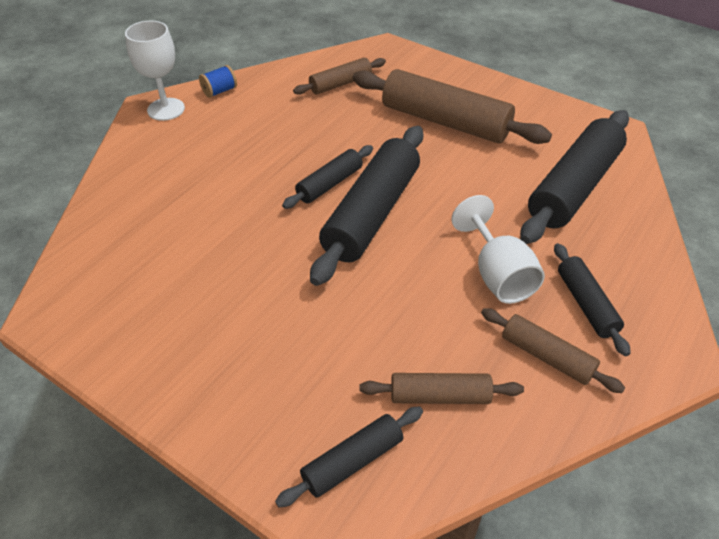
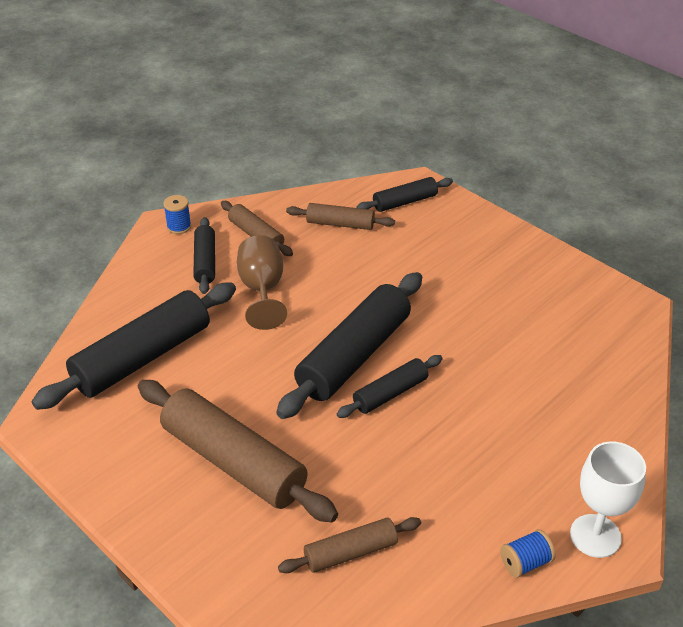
camera: 170 degrees left, 5 degrees down
(497, 275) = (262, 290): white goblet -> brown goblet
(658, 357) = (179, 226): none -> blue spool

